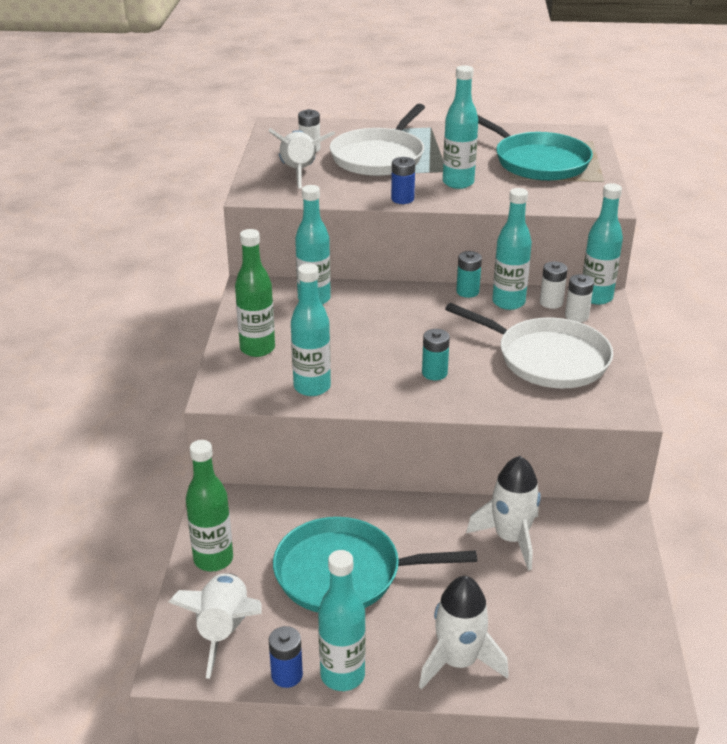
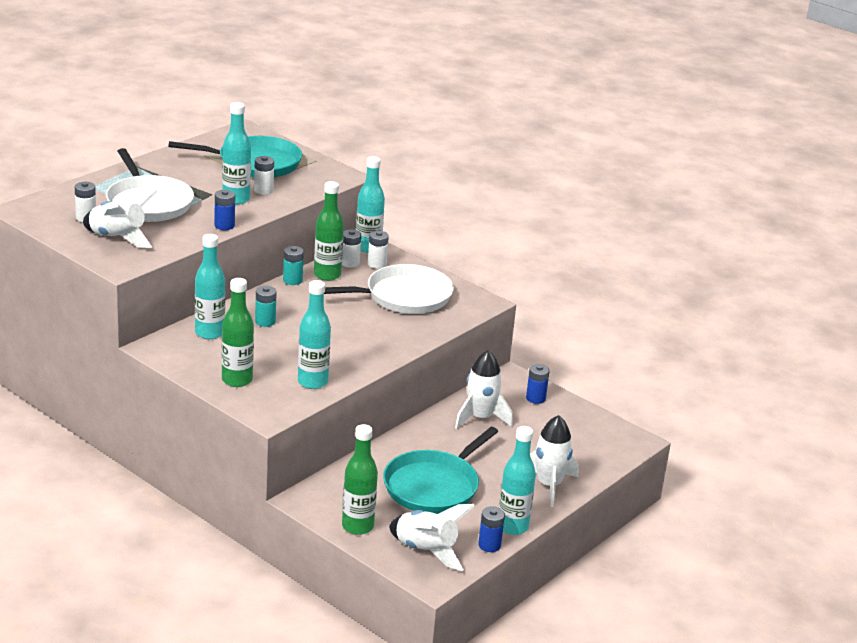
camera: 55 degrees left, 5 degrees down
(434, 373) = (362, 337): turquoise battery -> turquoise battery (265, 321)
(498, 186) = (263, 190): none -> white battery
(508, 302) = (327, 275): turquoise bottle -> green bottle
(608, 558) = (535, 398): none -> blue battery

